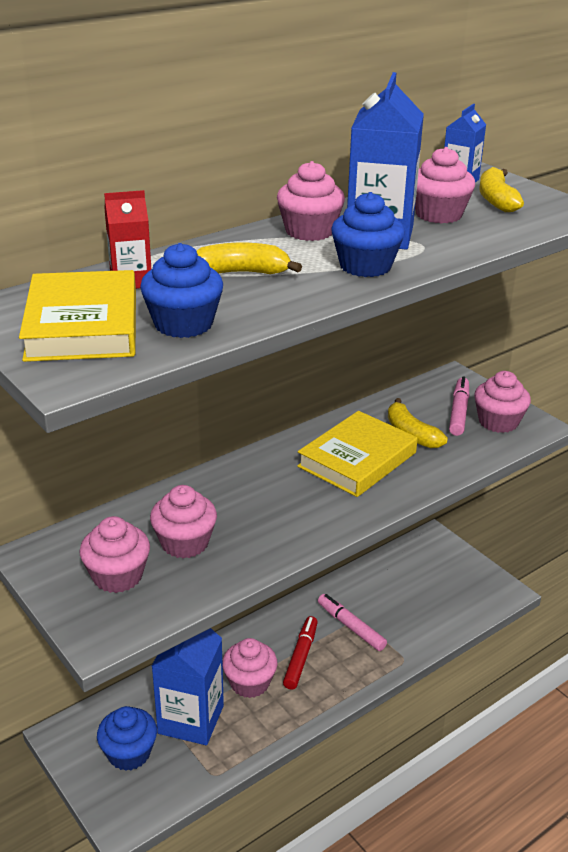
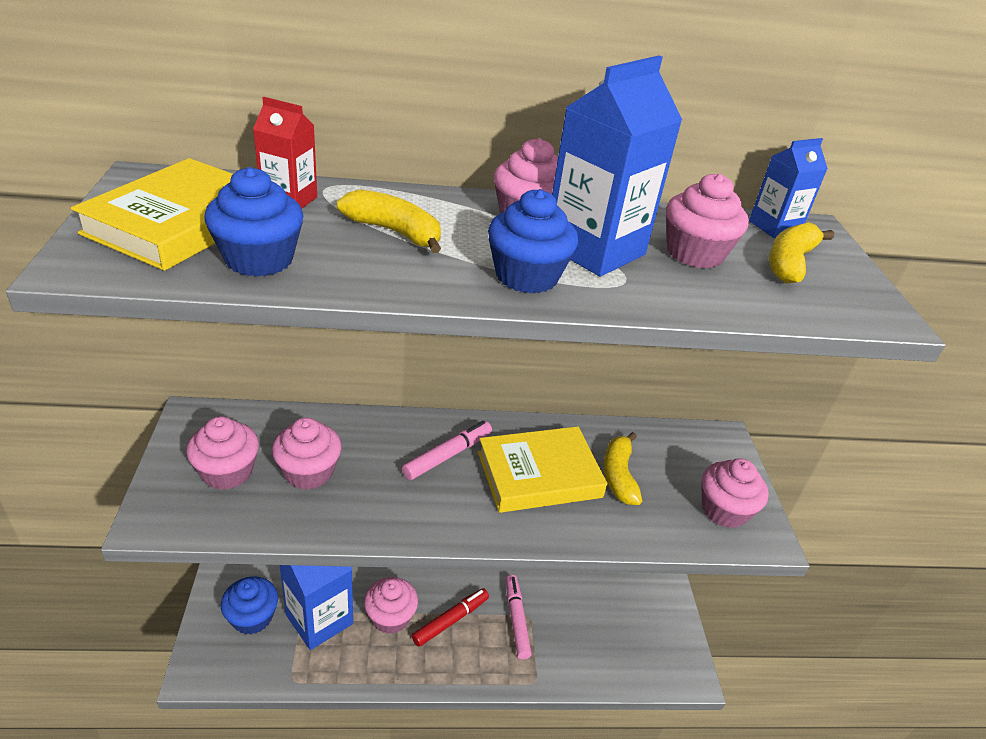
camera: 30 degrees right, 5 degrees up
(458, 412) = (692, 477): pink marker -> pink marker (447, 455)

